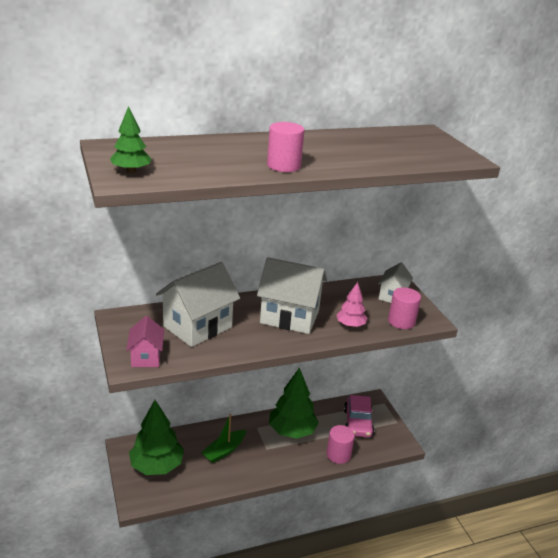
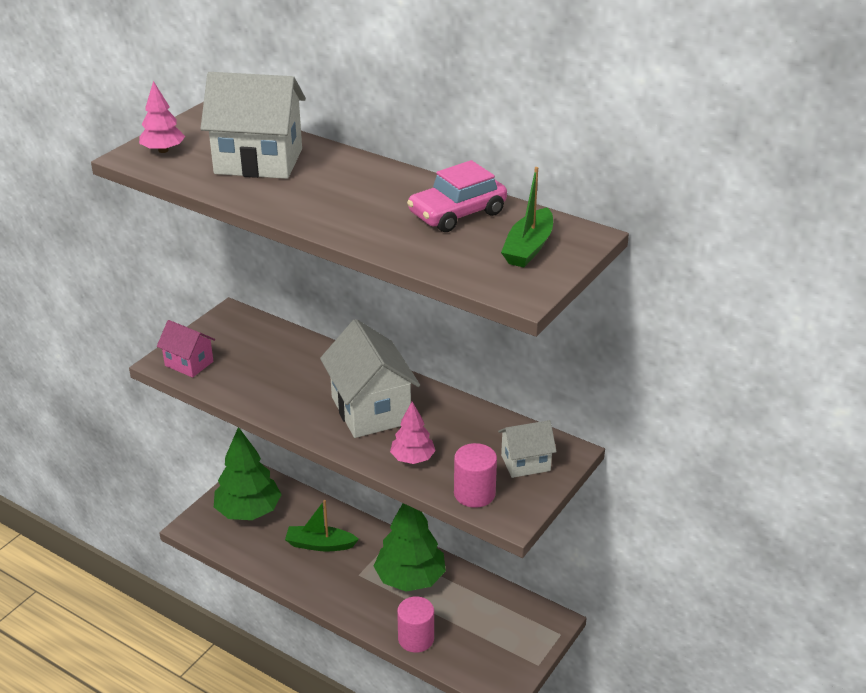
camera: 55 degrees right, 5 degrees up
(131, 171) = (163, 150): green tree -> pink tree
(146, 357) = (189, 363): pink house -> pink house turned 75 degrees clockwise
(197, 327) = (275, 364): white house -> white house (258, 161)
(283, 166) = (297, 204): pink cylinder -> none
(358, 423) = (491, 628): pink car -> pink car (457, 213)
(422, 142) = (528, 248): none -> green boat

